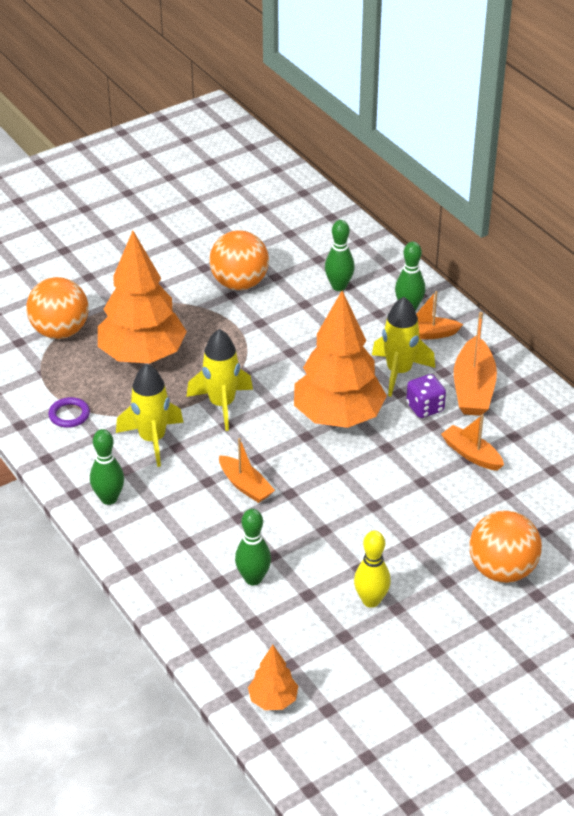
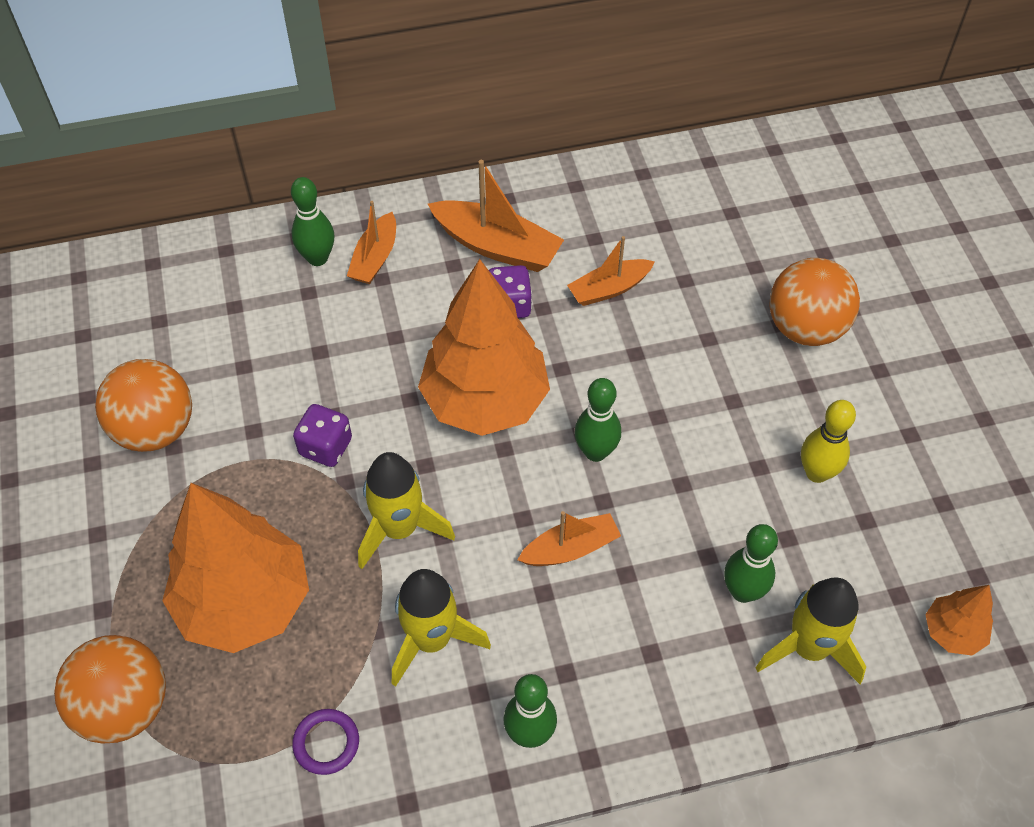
camera: 70 degrees left, 15 degrees up
(264, 356) = (325, 447): none -> purple dice
(339, 286) = (230, 316): green bowling pin -> green bowling pin (595, 452)
(399, 372) = (432, 309): yellow rocket -> yellow rocket (808, 648)

